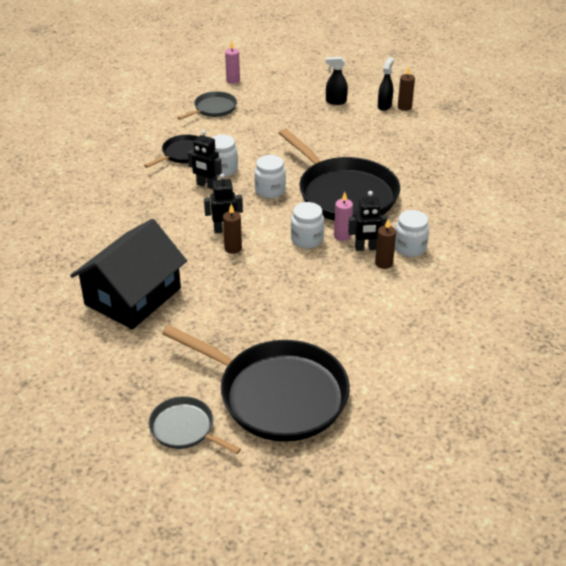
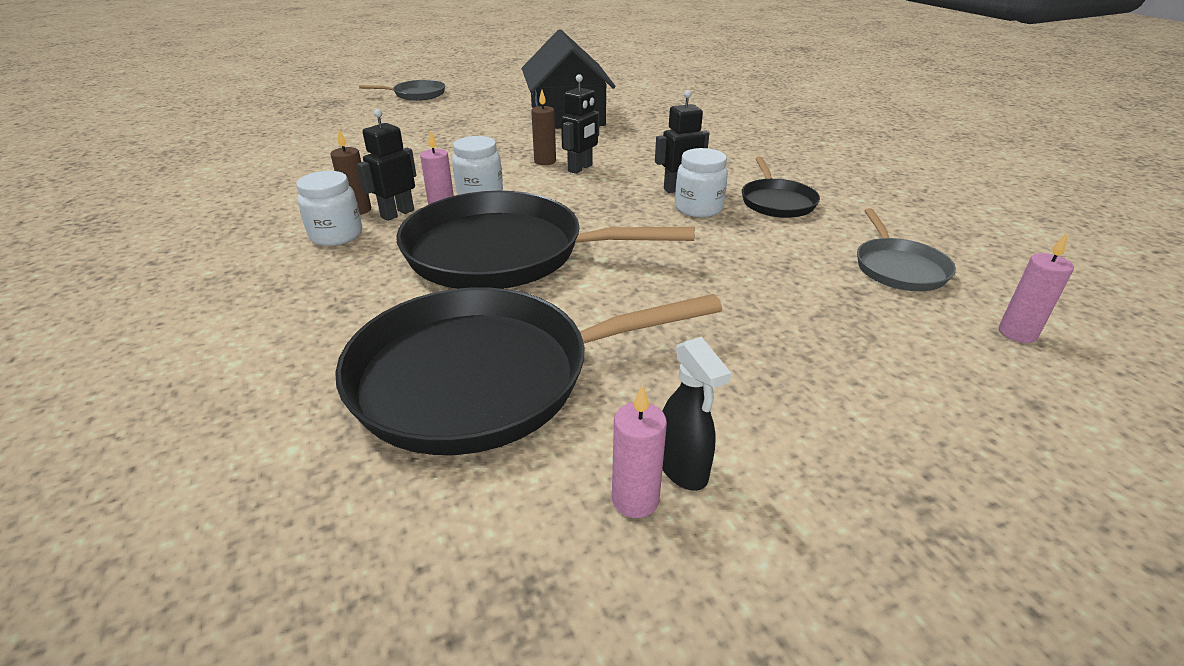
camera: 135 degrees right, 5 degrees down
(270, 191) = (602, 214): white jar -> none
(277, 394) = (369, 119): black pan -> black pan (484, 377)
(335, 101) = (787, 407): black spray bottle -> none
(404, 107) = (635, 499): brown candle -> pink candle

